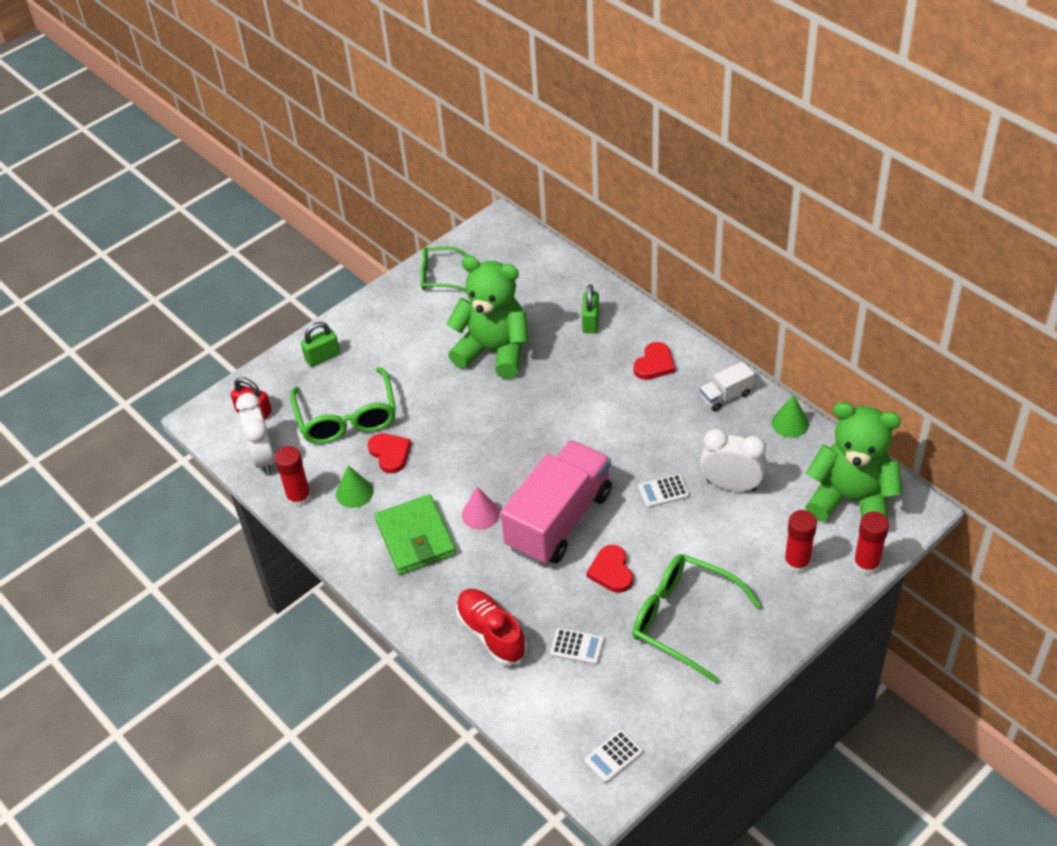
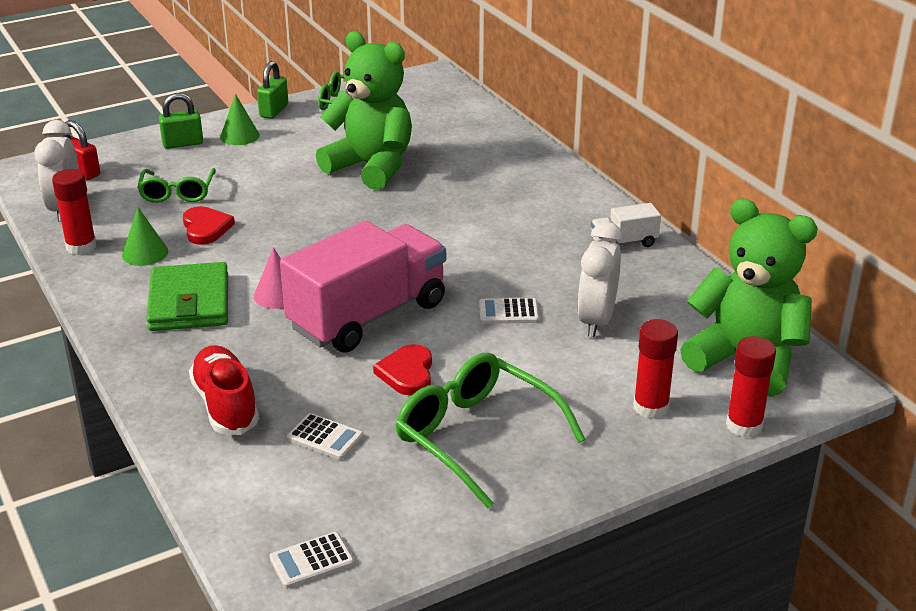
camera: 10 degrees right, 15 degrees down
(347, 418) = (177, 193): green glasses -> green glasses, size x0.62
(591, 322) = (493, 161): green padlock -> green padlock (274, 111)
(654, 364) = (550, 204): red heart -> none
(731, 485) = (596, 321): white clock -> white clock turned 105 degrees counterclockwise
(790, 423) = (693, 278): green cone -> green cone (239, 136)

